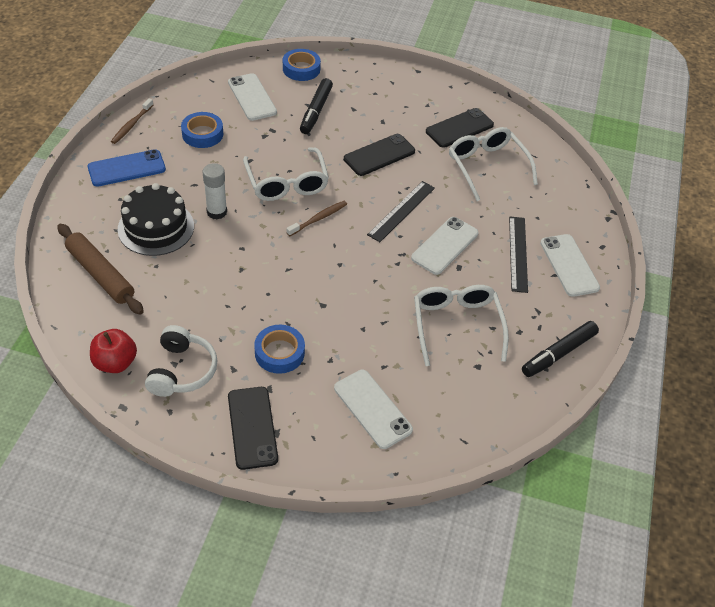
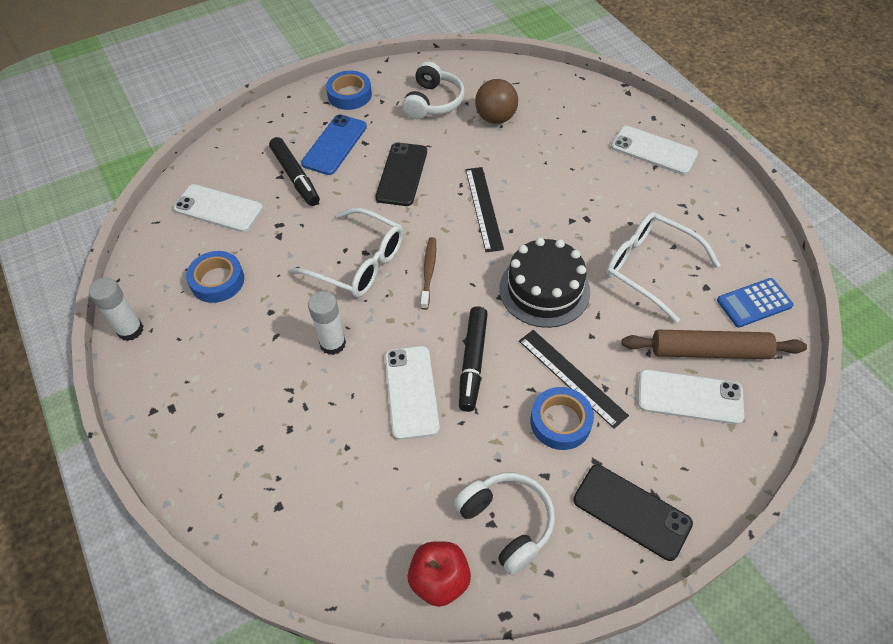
camera: 40 degrees left, 5 degrees up
(101, 274) = (305, 508): brown rolling pin -> brown rolling pin (709, 351)
(127, 168) = (185, 378): blue phone -> blue phone (334, 145)
(131, 125) = (130, 330): brown toothbrush -> white glue stick
(156, 227) = (295, 410): black cake -> black cake (544, 290)
(301, 69) = (229, 148): blue tape -> blue tape (349, 95)
(445, 246) = (554, 209): white phone -> white phone (411, 392)
(459, 128) = (433, 102): black phone -> white headphones
(487, 166) = (495, 118): white glasses -> brown ball
(496, 401) = (754, 303): none -> blue calculator
(518, 253) = (610, 171): black ruler -> black ruler (572, 377)
(558, 353) = (738, 226): black marker -> black marker (472, 362)

